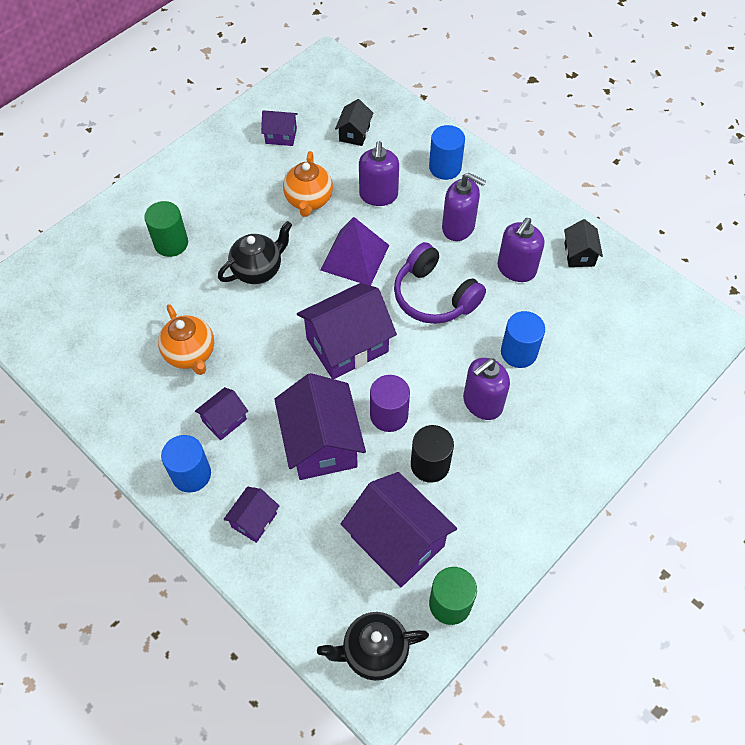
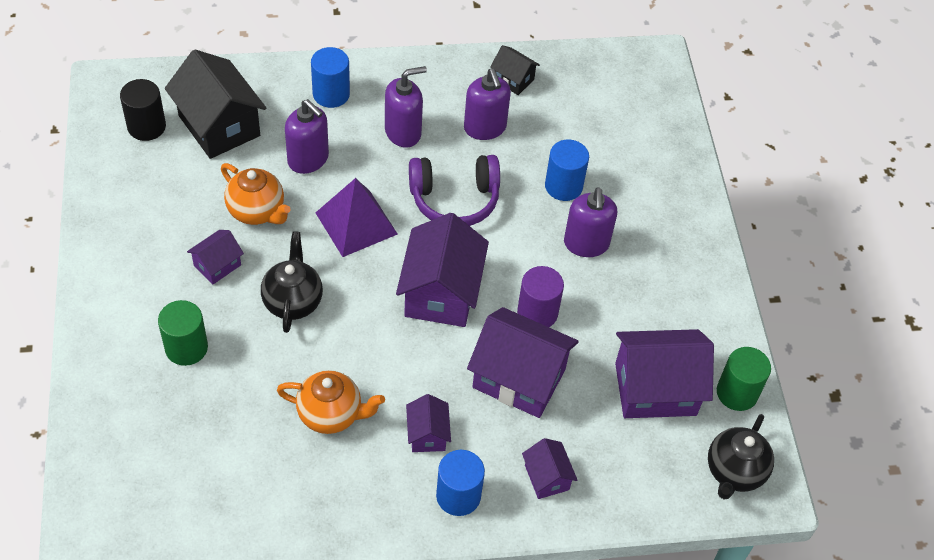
camera: 55 degrees left, 5 degrees down
(281, 136) = (156, 179): purple house -> purple house (217, 265)
(354, 133) = (219, 126): black house -> black house, size x1.98
(430, 464) = (608, 318): black cylinder -> black cylinder (146, 126)

